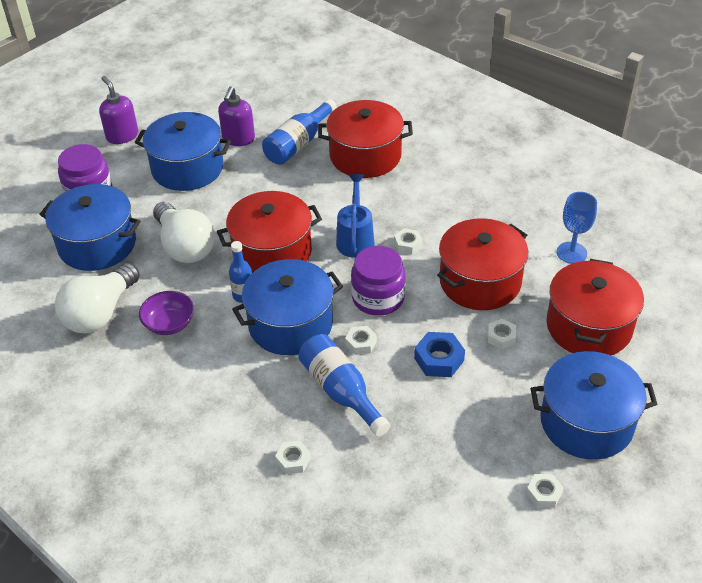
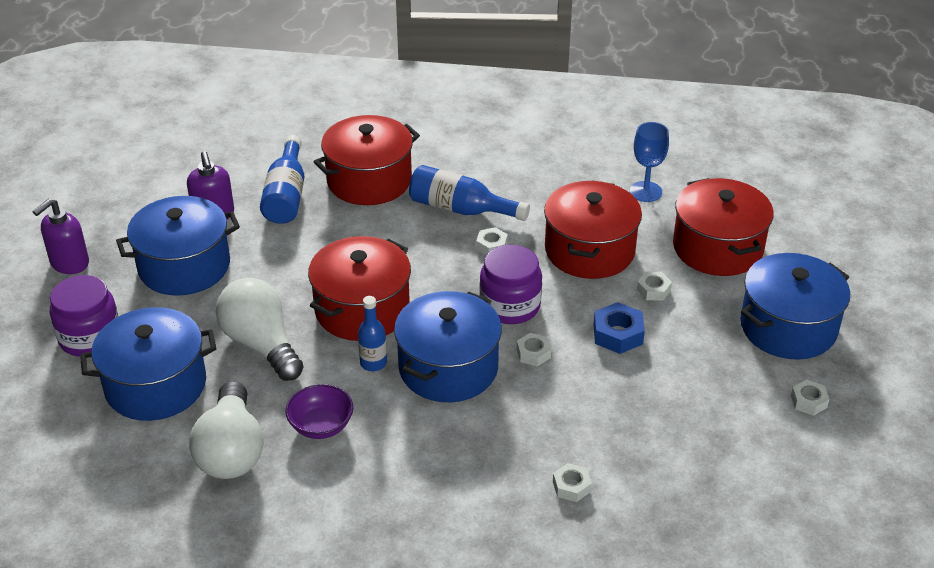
camera: 35 degrees left, 5 degrees down
(122, 136) = (69, 263): purple soap dispenser -> purple soap dispenser turned 75 degrees counterclockwise
(185, 246) = (261, 344): white light bulb -> white light bulb turned 150 degrees counterclockwise
(341, 392) = (557, 405): blue bottle -> blue bottle (461, 209)
(355, 239) = (435, 262): blue watering can -> none

